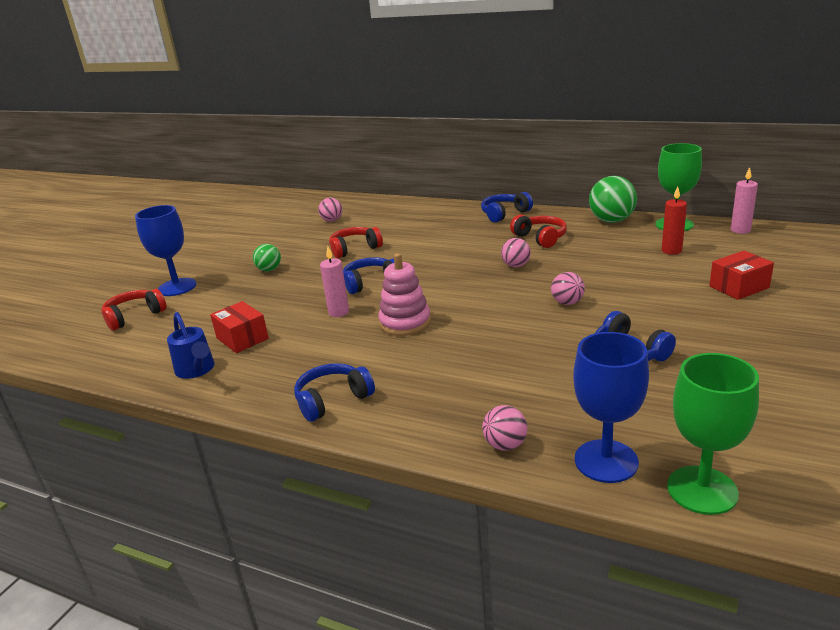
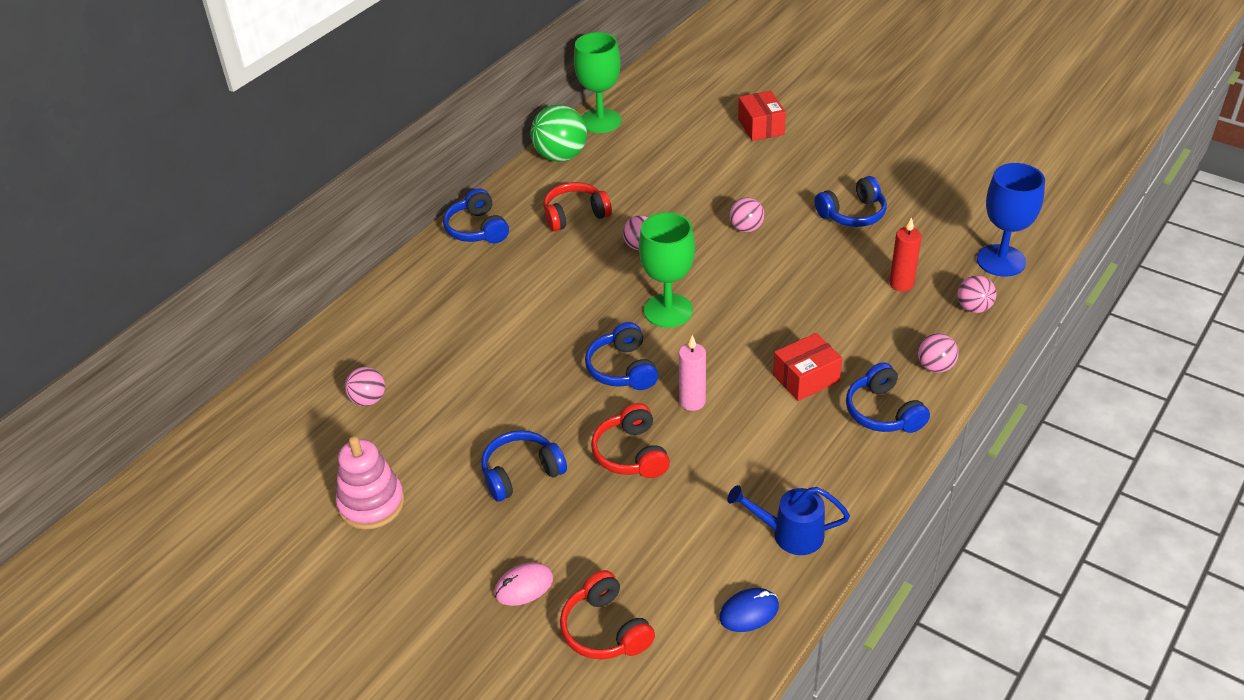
camera: 80 degrees left, 15 degrees up
(128, 363) = (749, 612): none -> blue mouse
(177, 287) = (524, 586): blue goblet -> pink mouse
(196, 370) = (789, 534): blue watering can -> blue watering can turned 150 degrees counterclockwise
(242, 338) = (724, 493): red box -> red box (806, 378)
(269, 270) = (521, 473): green ball -> blue headphones
(354, 249) = (502, 379): red headphones -> red headphones (631, 454)
(400, 425) = (935, 367): none -> pink ball
(405, 323) = (742, 347): pink stacking toy -> pink stacking toy (371, 503)
(671, 251) = (664, 140): red candle -> red candle (901, 284)
(702, 490) = (1037, 226): green goblet -> green goblet (668, 310)
(740, 230) = (641, 89): pink candle -> none

